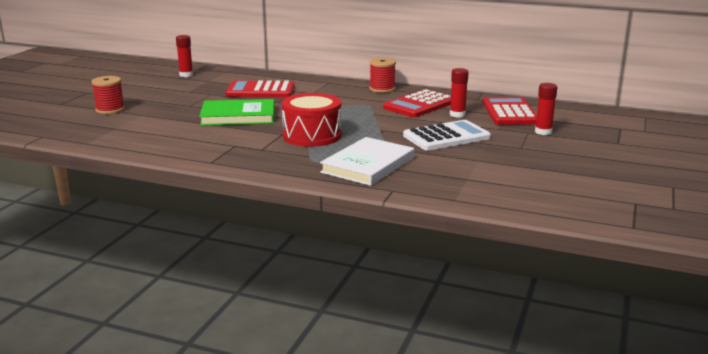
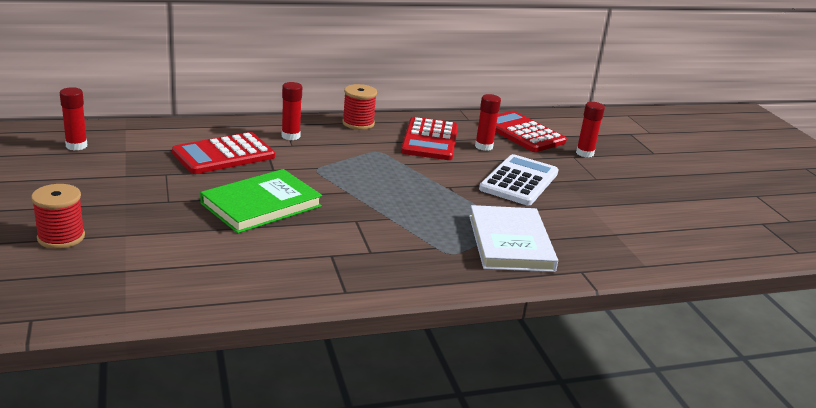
camera: 40 degrees left, 5 degrees up
(312, 136) = (393, 215): red drum -> none
(321, 88) = (290, 136): none -> red glue stick

